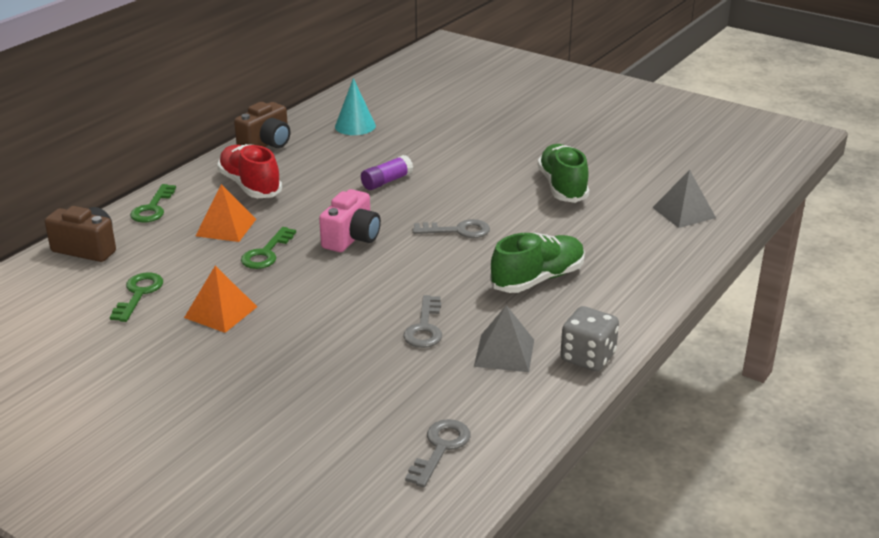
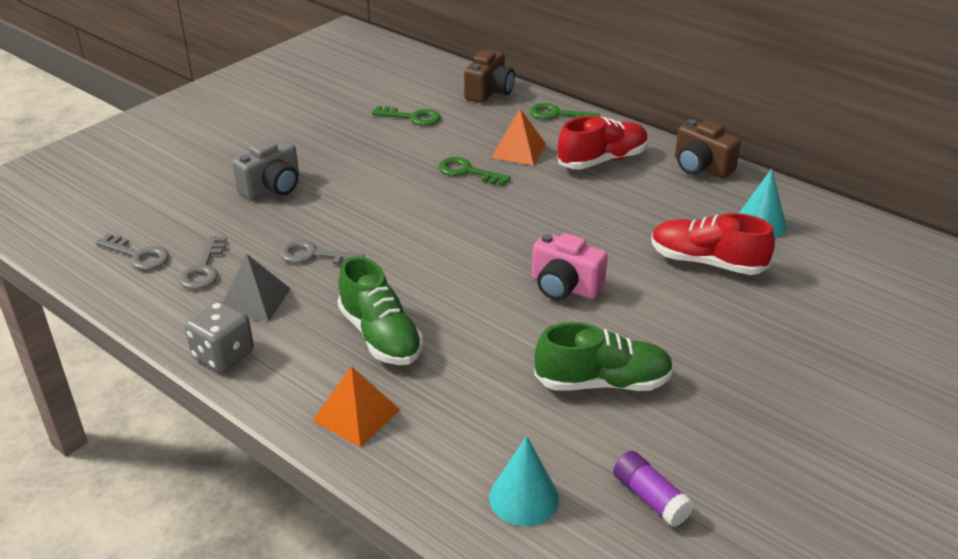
camera: 95 degrees right, 5 degrees up
(221, 312) = (374, 153): orange pyramid -> orange pyramid (356, 415)
(293, 373) = (272, 187): none -> grey camera
(352, 238) = (488, 218): pink camera -> pink camera (564, 287)
(386, 181) = (614, 242): purple glue stick -> purple glue stick (650, 498)
(410, 147) = (706, 262): none -> red shoe
(458, 231) = (495, 287): grey key -> grey key (203, 269)
(683, 212) = (524, 498): grey pyramid -> turquoise cone

